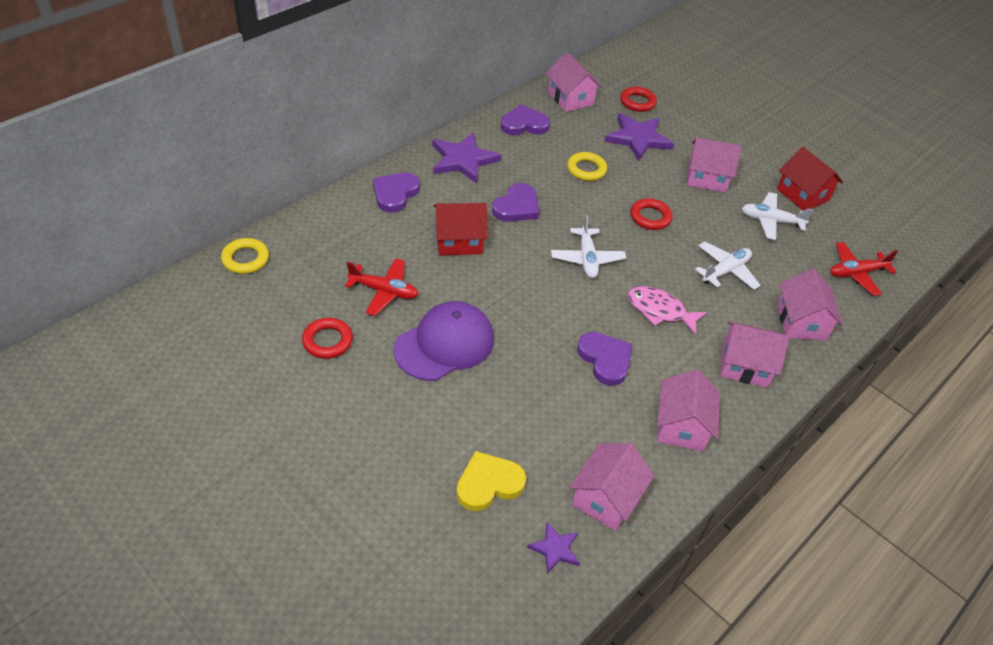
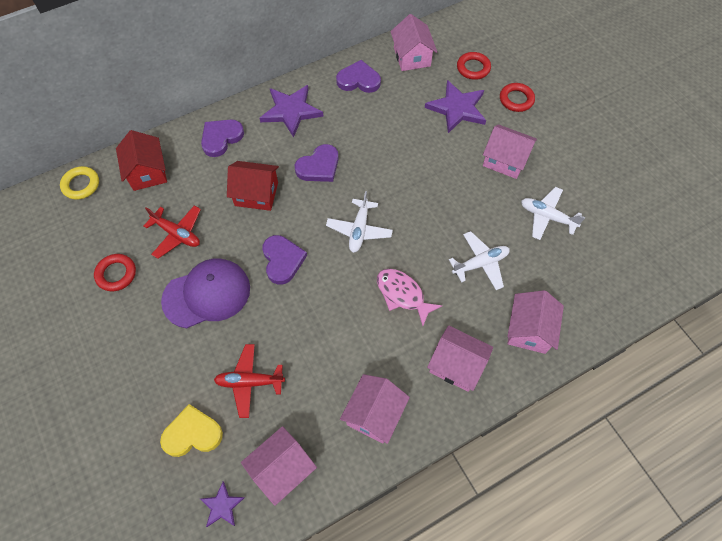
camera: 20 degrees right, 15 degrees up
(586, 169) = (396, 136): yellow ring -> none
(605, 359) = (334, 335): purple heart -> purple heart (282, 260)
(650, 217) = (434, 195): red ring -> red ring (516, 99)
(802, 195) = (591, 192): red house -> red house (147, 172)
(856, 273) = (606, 287): red plane -> red plane (249, 382)

